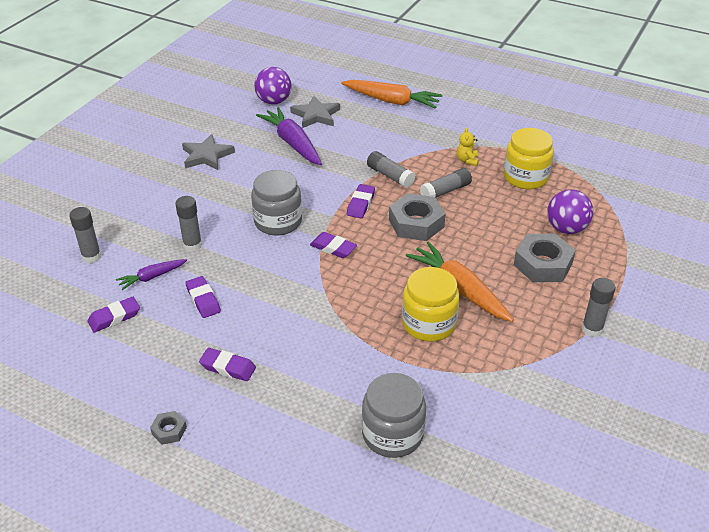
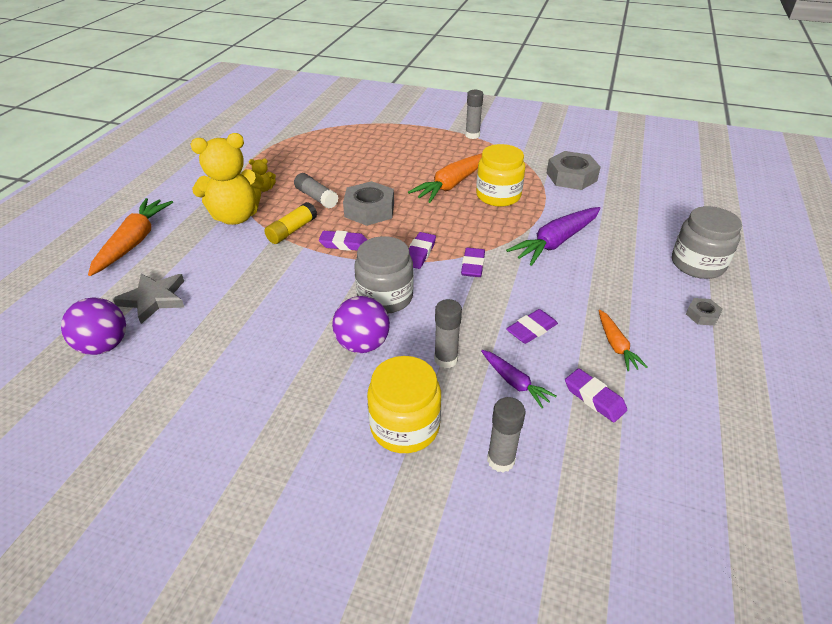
camera: 100 degrees left, 0 degrees up
(161, 349) = (616, 345): none -> orange carrot
(207, 155) = (246, 391): grey star -> none
(228, 367) = (609, 294): purple eraser -> purple eraser (473, 266)
(292, 143) = (221, 310): purple carrot -> purple carrot (556, 242)
(390, 176) = (292, 230): grey glue stick -> yellow glue stick
(392, 434) = (617, 203): grey jar -> grey jar (697, 264)
(419, 146) = (235, 217): none -> yellow teddy bear
(525, 177) = (291, 160): yellow jar -> yellow jar (405, 426)
(542, 264) = (409, 152): grey nut -> grey nut (571, 177)
(566, 228) = (362, 143): purple ball -> purple ball (362, 344)

